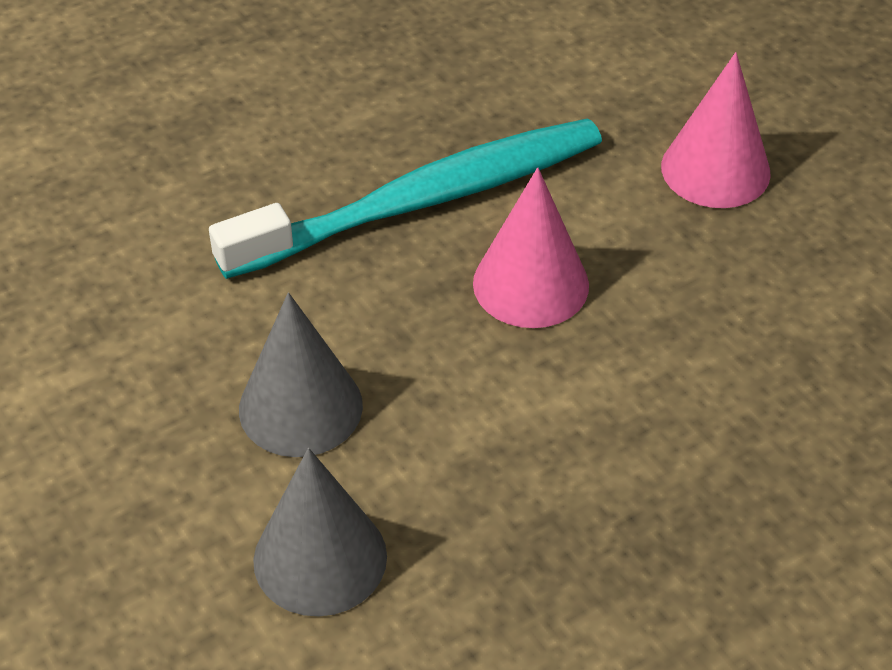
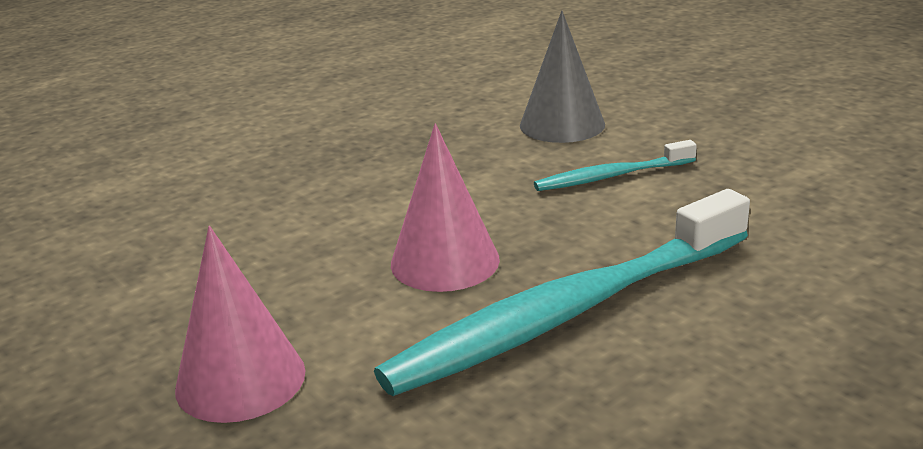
camera: 175 degrees right, 20 degrees down
(300, 407) = (611, 176): grey cone -> turquoise toothbrush

